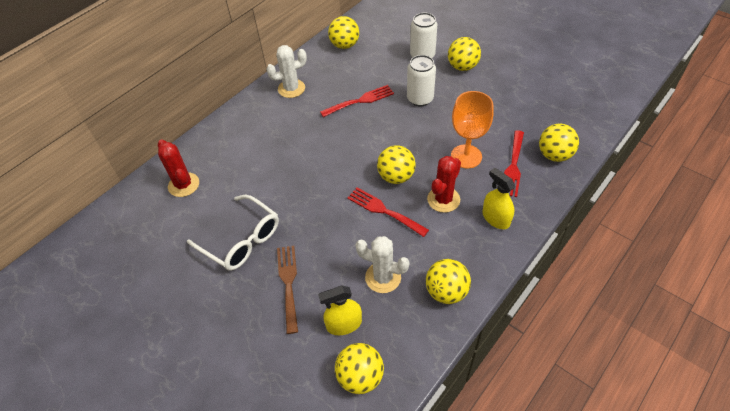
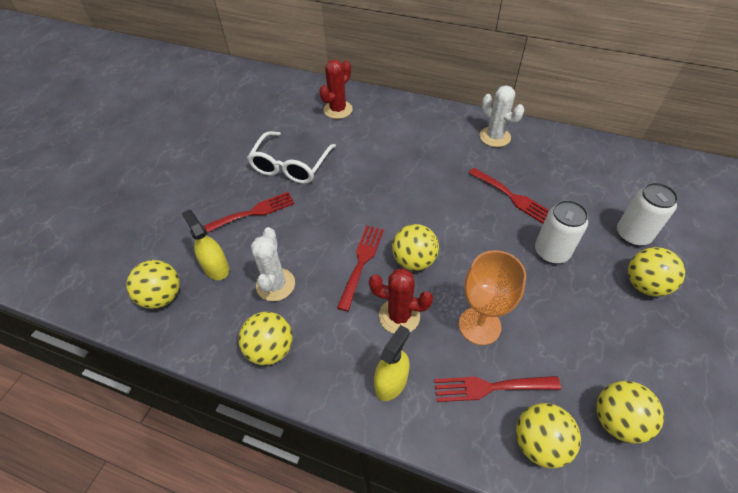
camera: 70 degrees right, 0 degrees up
(288, 283) = (252, 213): brown fork -> red fork
(344, 45) = (593, 157): yellow ball -> yellow ball (617, 420)

